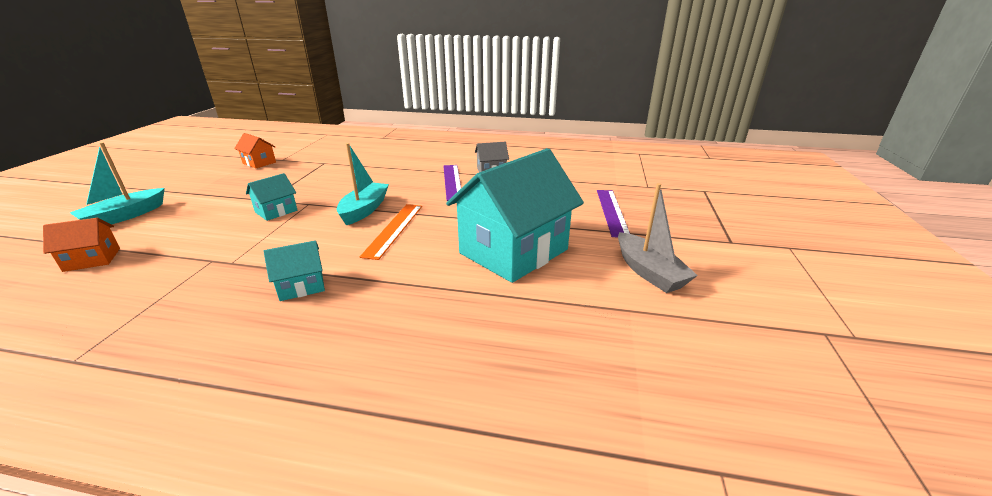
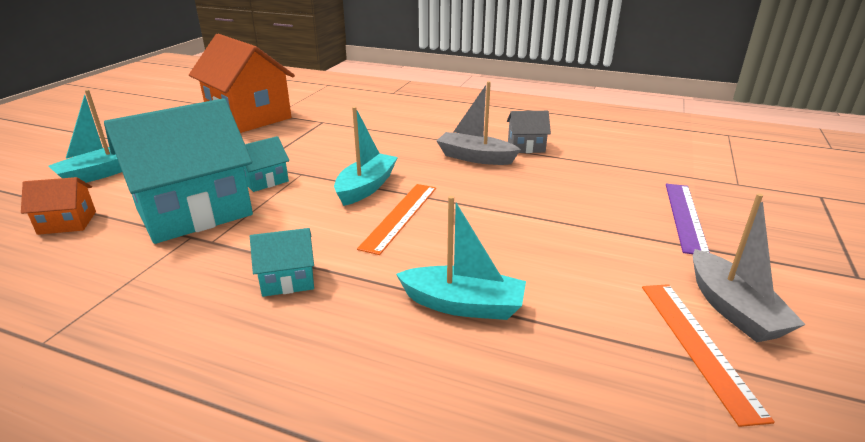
camera: 10 degrees right, 0 degrees up
(259, 163) = (249, 117): orange house -> orange house, size x2.27
(449, 290) = (463, 305): none -> turquoise boat
(452, 181) = (475, 157): purple ruler -> grey boat
(513, 251) = (548, 260): turquoise house -> turquoise house (194, 211)
(626, 300) = (698, 345): none -> orange ruler

